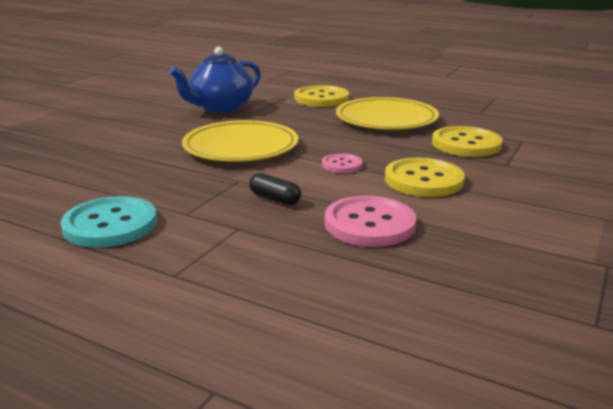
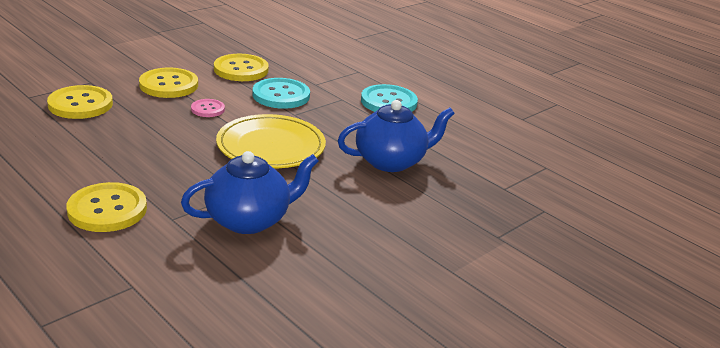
camera: 165 degrees left, 5 degrees up
(107, 157) = (391, 161): none -> blue teapot
(274, 198) = (281, 95): black capsule -> turquoise button
(369, 224) = (241, 70): pink button -> yellow button
(386, 119) = (93, 151): yellow plate -> none

